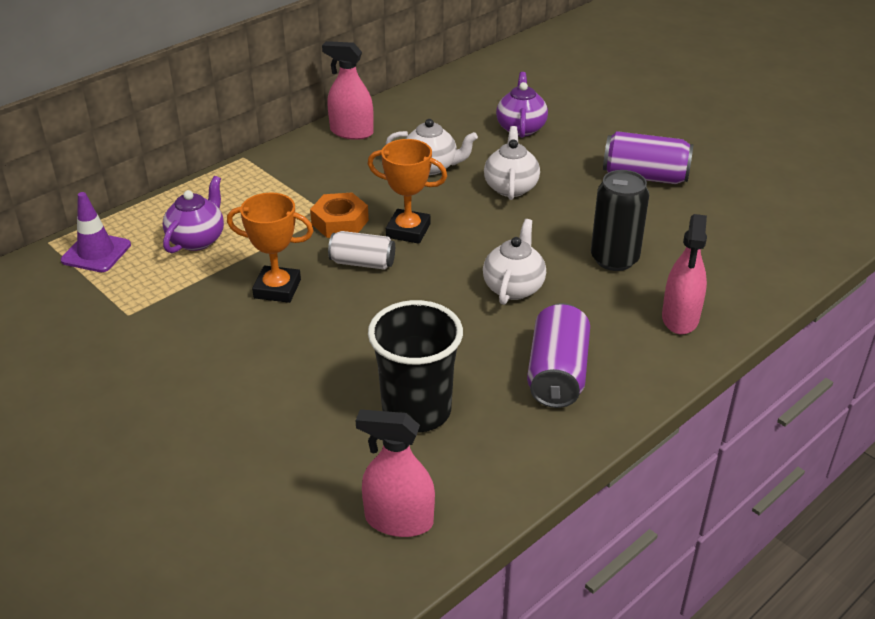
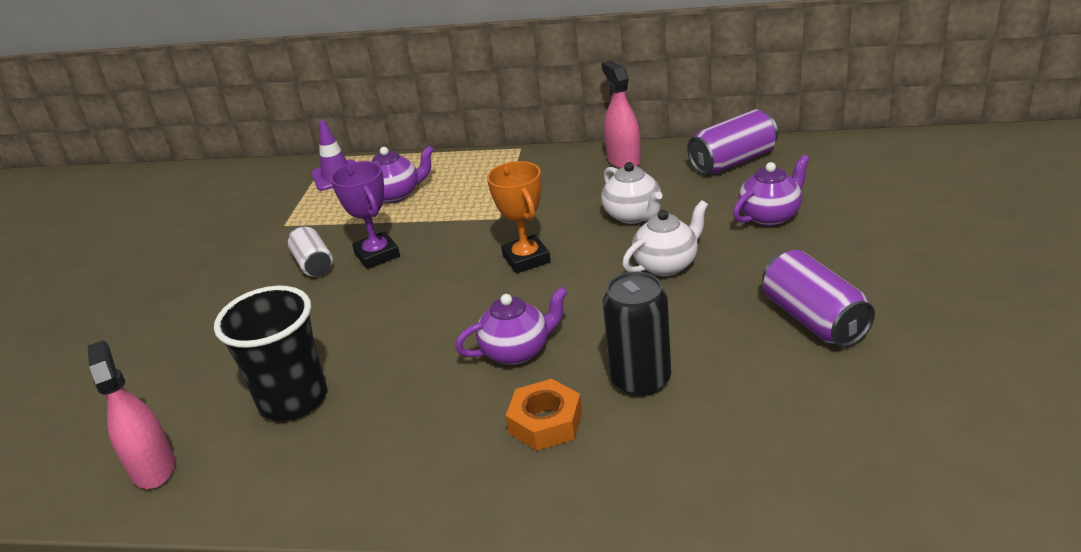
camera: 55 degrees right, 5 degrees down
(277, 289) = (377, 255): orange trophy -> purple trophy
(340, 222) = (495, 227): orange nut -> orange nut (545, 422)
(362, 263) = (455, 266): white can -> white can (313, 264)
(513, 287) = (517, 351): white teapot -> purple teapot
(557, 374) = (419, 444): purple can -> purple can (733, 161)
(680, 318) = (599, 474): pink spray bottle -> none

